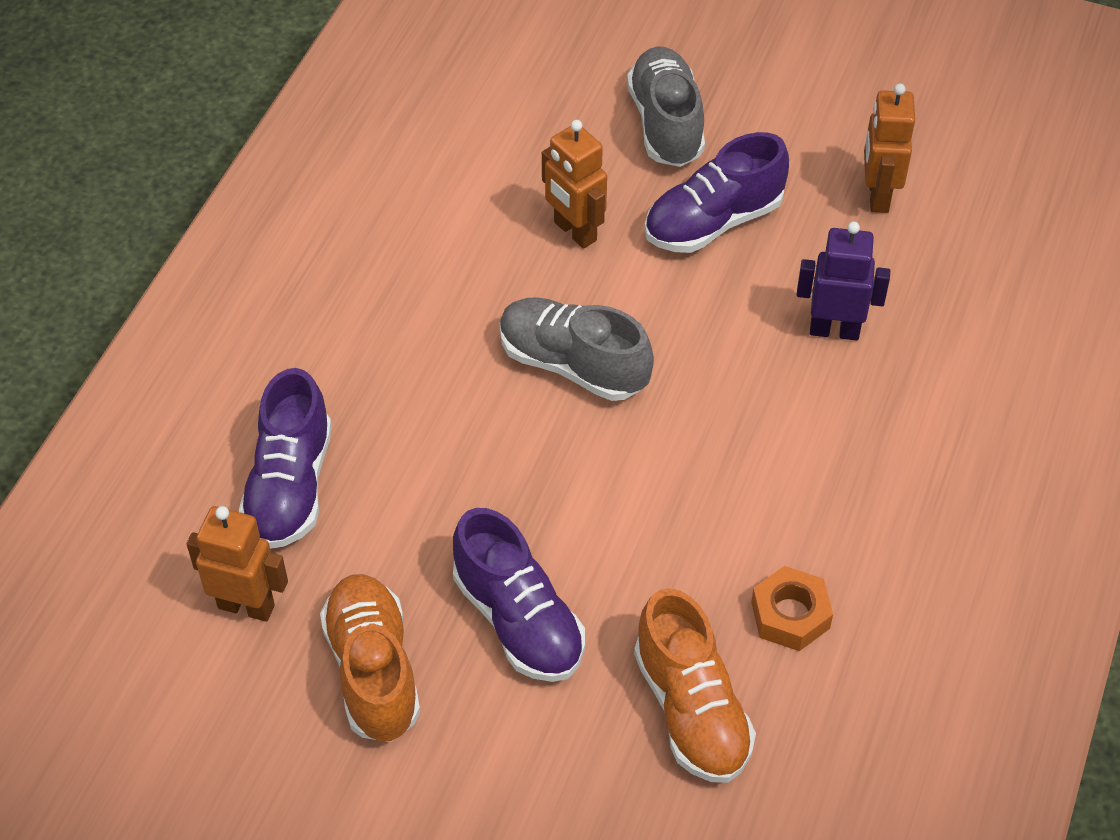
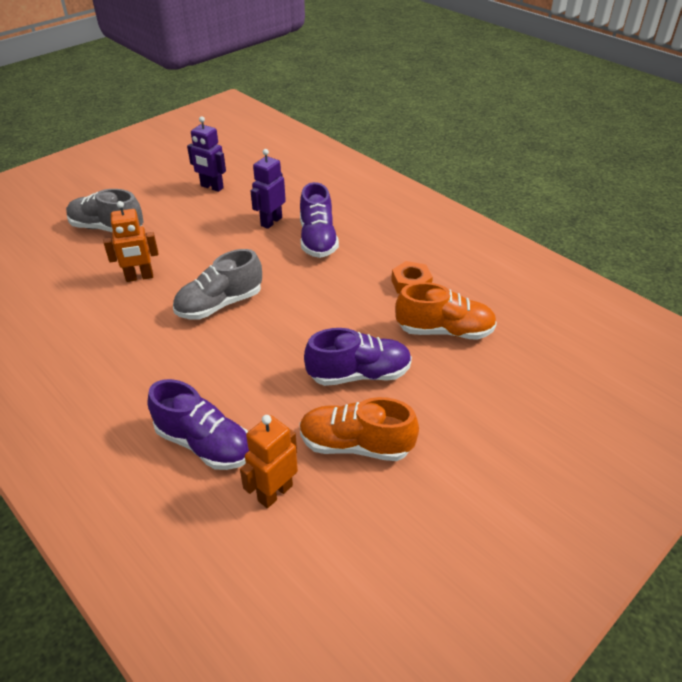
camera: 65 degrees left, 10 degrees down
(713, 222) = (179, 234): purple shoe -> purple shoe (318, 240)
(877, 196) = (212, 187): orange robot -> purple robot

